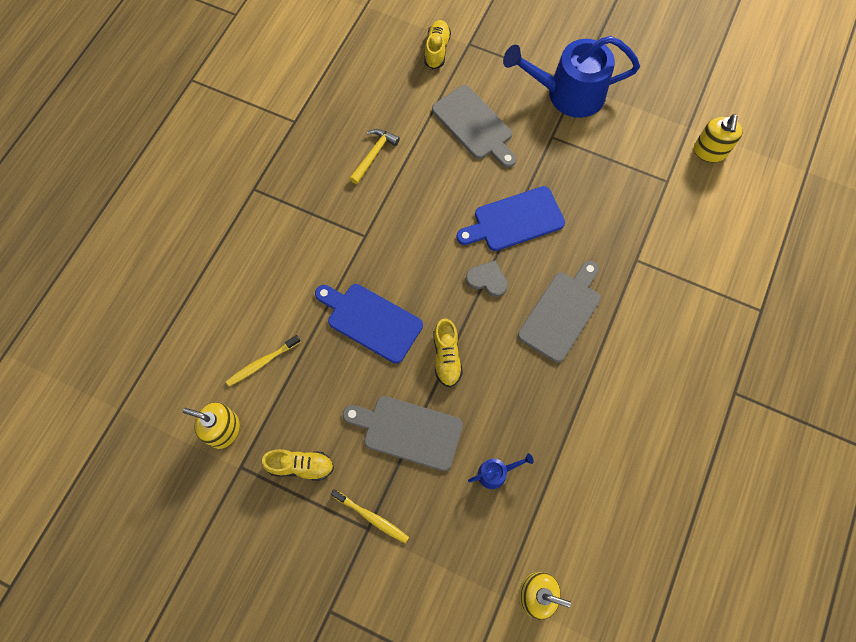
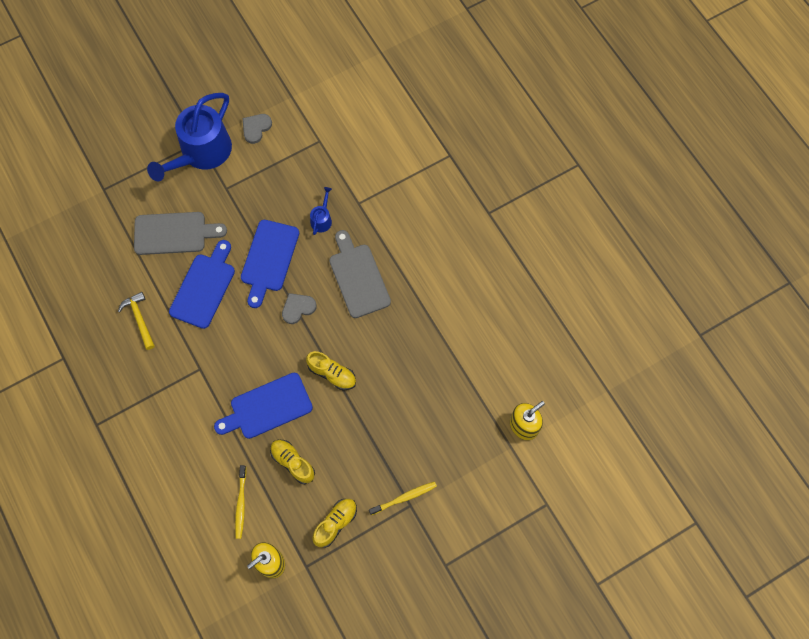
camera: 55 degrees left, 0 degrees up
(408, 431) = (364, 435): grey cutting board -> none
(437, 50) = (89, 215): yellow shoe -> yellow shoe (293, 462)
(444, 185) = (204, 287): none -> blue cutting board
(496, 473) = (433, 397): blue watering can -> blue watering can (322, 219)
(631, 120) = (256, 128): none -> grey heart
(709, 151) = (319, 98): yellow soap dispenser -> none

